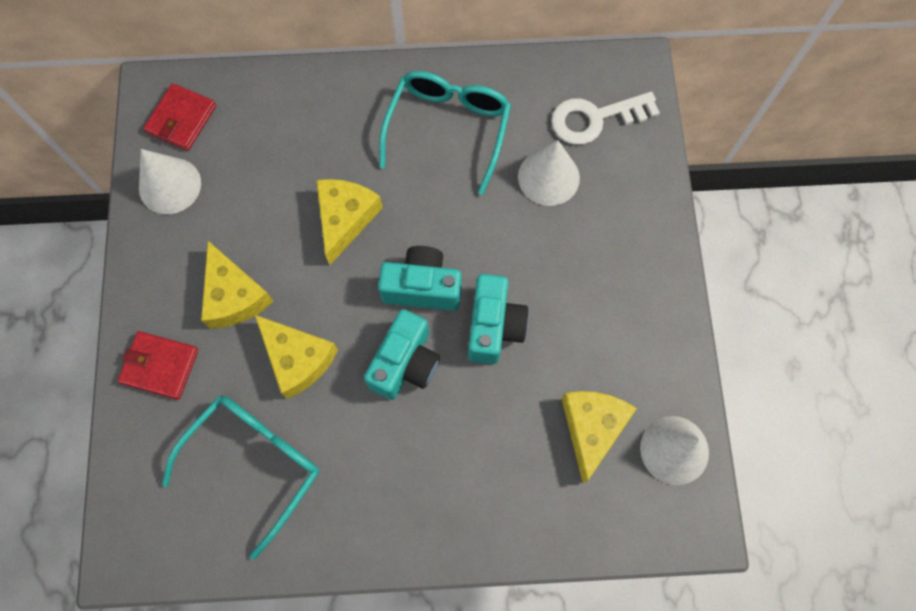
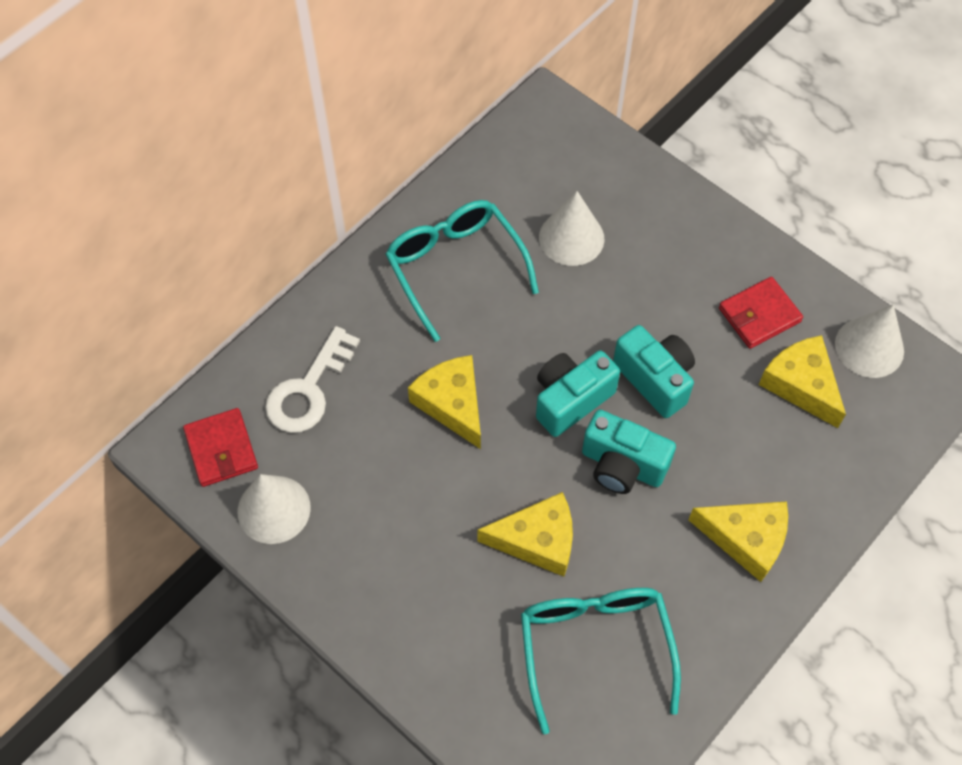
camera: 45 degrees left, 10 degrees down
(160, 366) = (434, 652): red wallet -> red wallet (759, 315)
(234, 295) = (431, 542): yellow cheese -> yellow cheese (746, 539)
(405, 363) = (622, 465): turquoise camera -> turquoise camera turned 135 degrees clockwise
(594, 118) = (557, 167): white key -> white key (308, 390)

